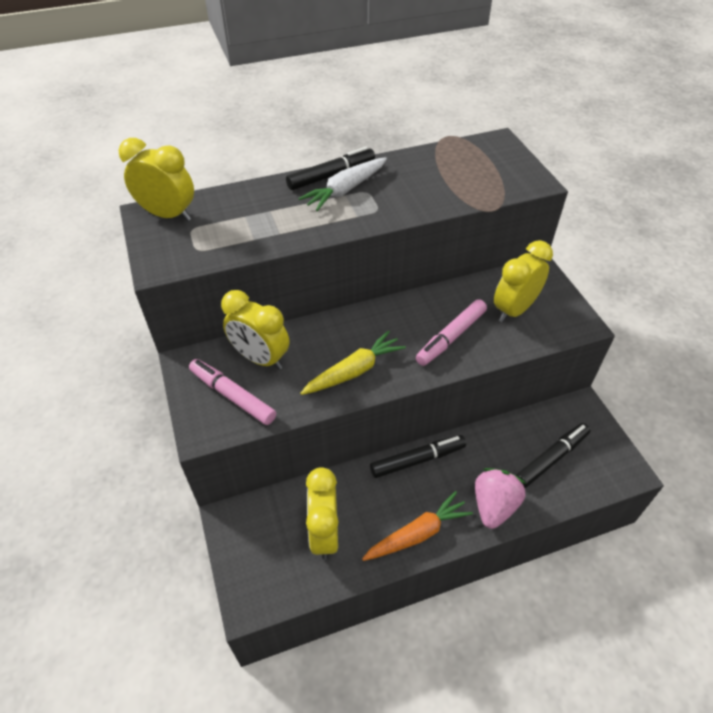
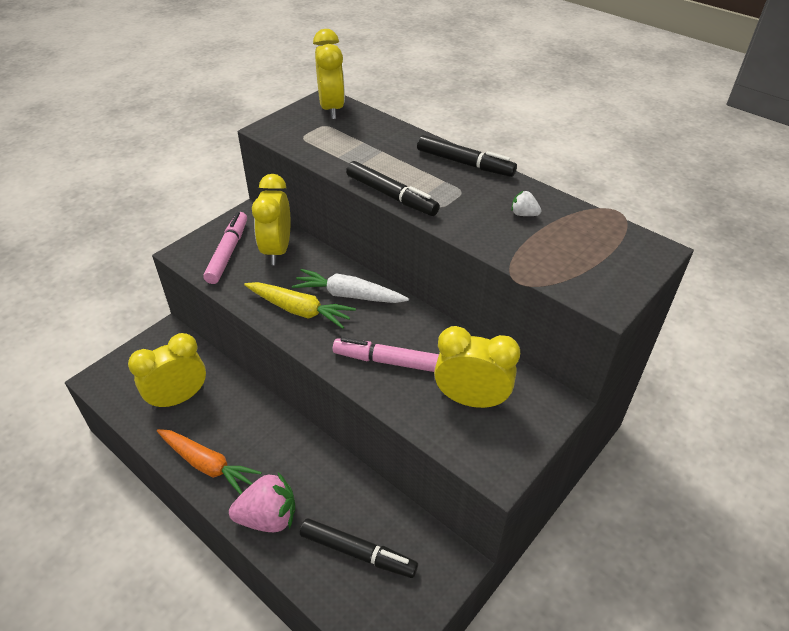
camera: 60 degrees right, 5 degrees down
(345, 190) = (451, 179): white carrot -> white carrot (349, 295)
(417, 460) = (289, 433): black marker -> black marker (391, 196)
(420, 175) = (524, 214): none -> white strawberry

